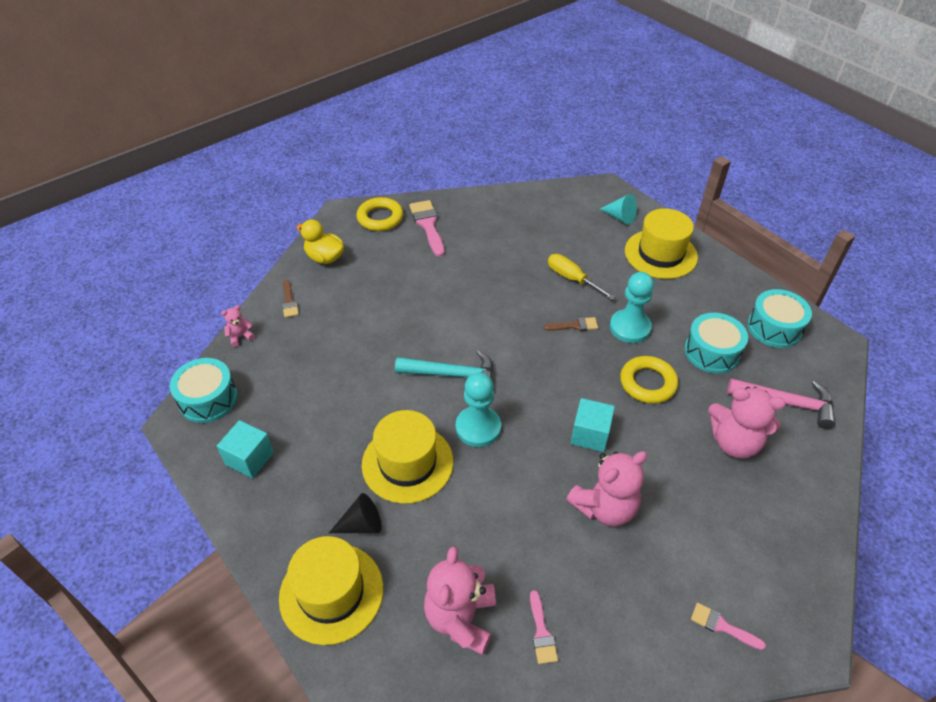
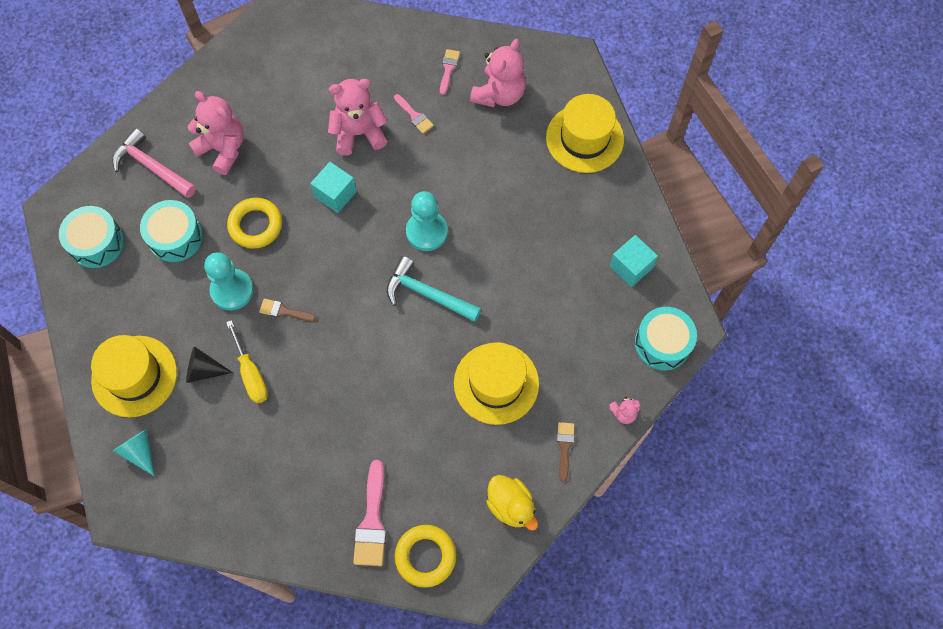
camera: 160 degrees left, 20 degrees up
(361, 525) = (550, 180): black cone -> black cone (204, 370)
(407, 463) = (498, 219): yellow hat -> yellow hat (496, 383)
(722, 626) = (328, 35): pink brush -> pink brush (414, 116)

